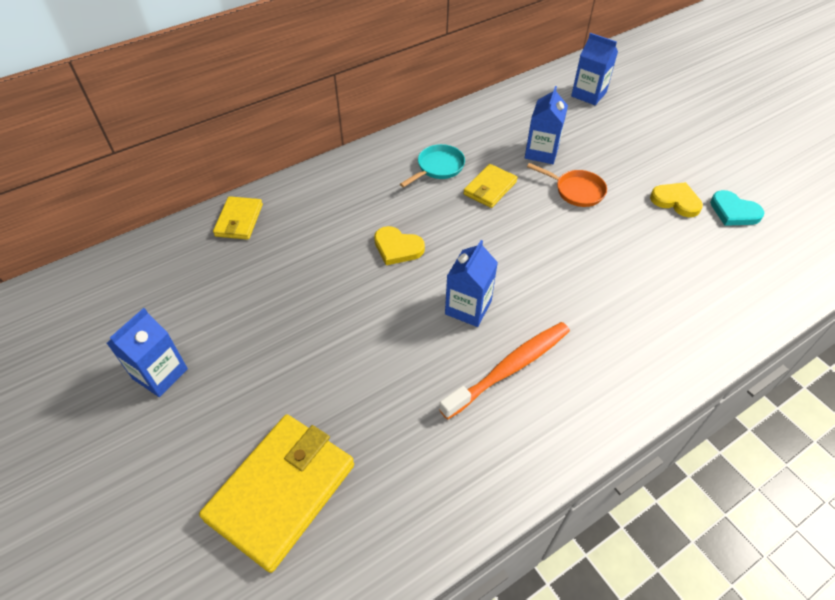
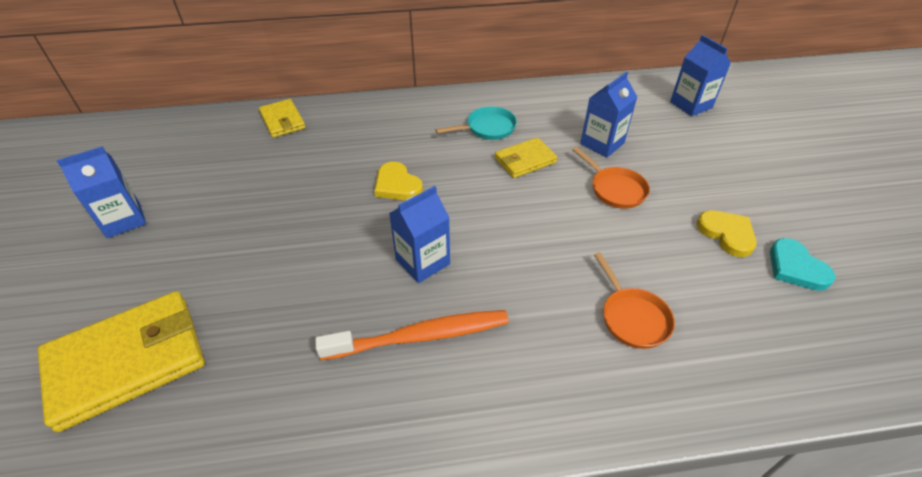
camera: 25 degrees right, 5 degrees down
(239, 220) = (282, 121): yellow wallet -> yellow wallet turned 60 degrees counterclockwise
(650, 292) = (632, 317): none -> orange pan

